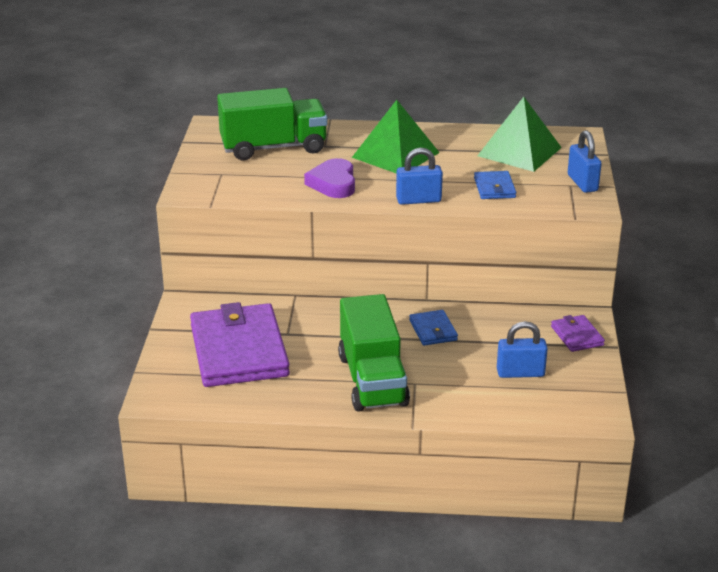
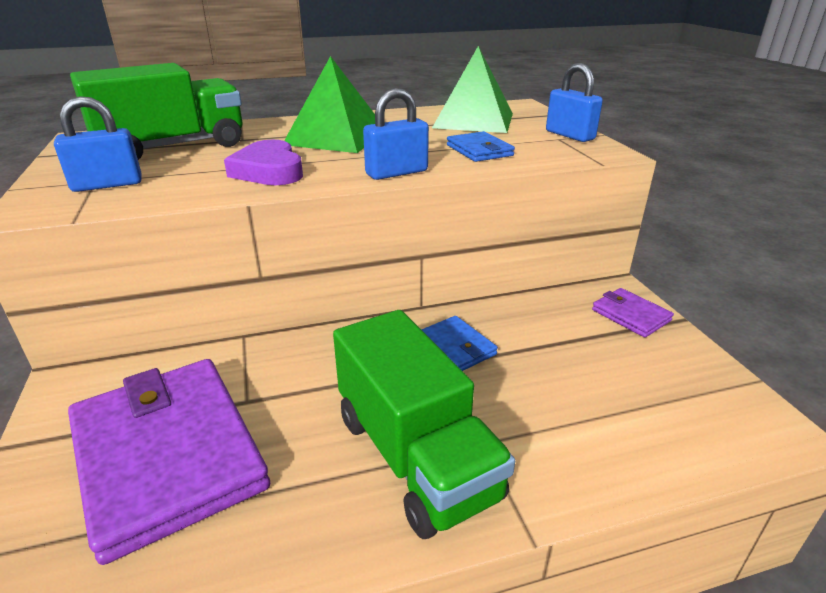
camera: 20 degrees left, 0 degrees up
(520, 373) = (613, 385): blue padlock -> blue padlock (107, 185)

